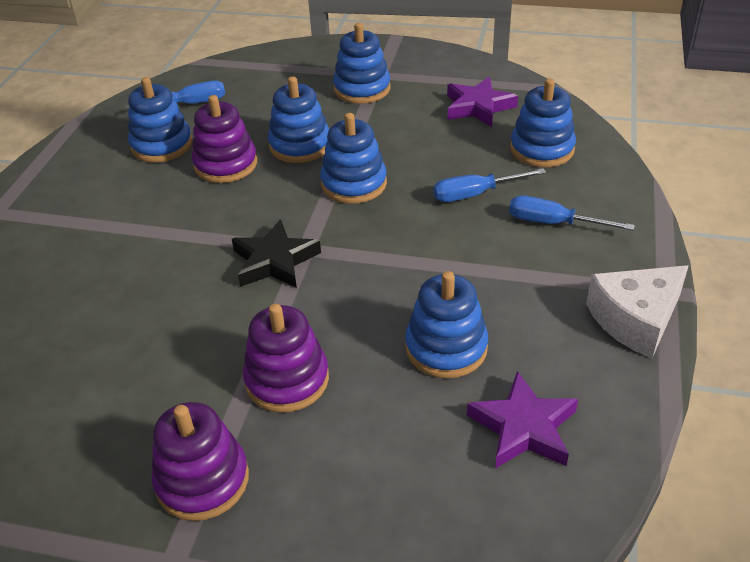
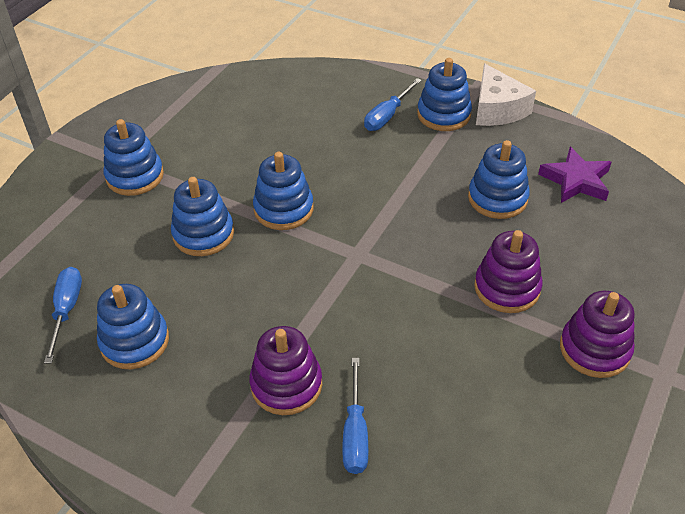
camera: 75 degrees left, 5 degrees up
(226, 164) = (202, 292): purple stacking toy -> purple stacking toy (286, 385)
(275, 261) = (366, 276): black star -> none
(475, 194) = (334, 144): blue screwdriver -> blue screwdriver (355, 433)
(478, 107) = (216, 114): purple star -> none
(542, 149) = (296, 97): blue stacking toy -> blue stacking toy (443, 114)

